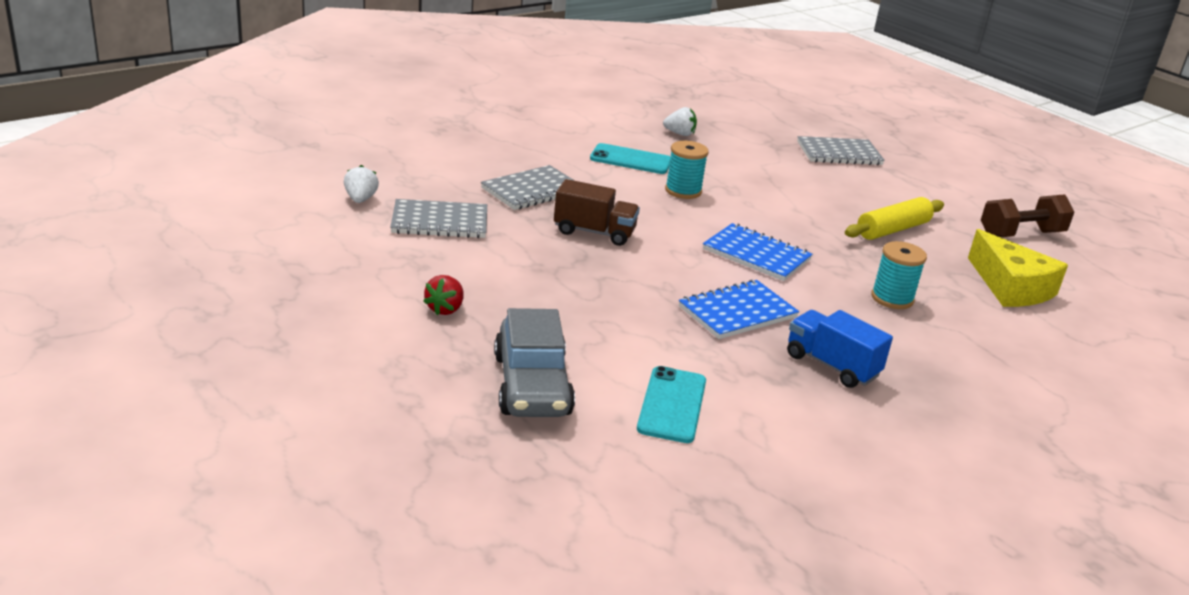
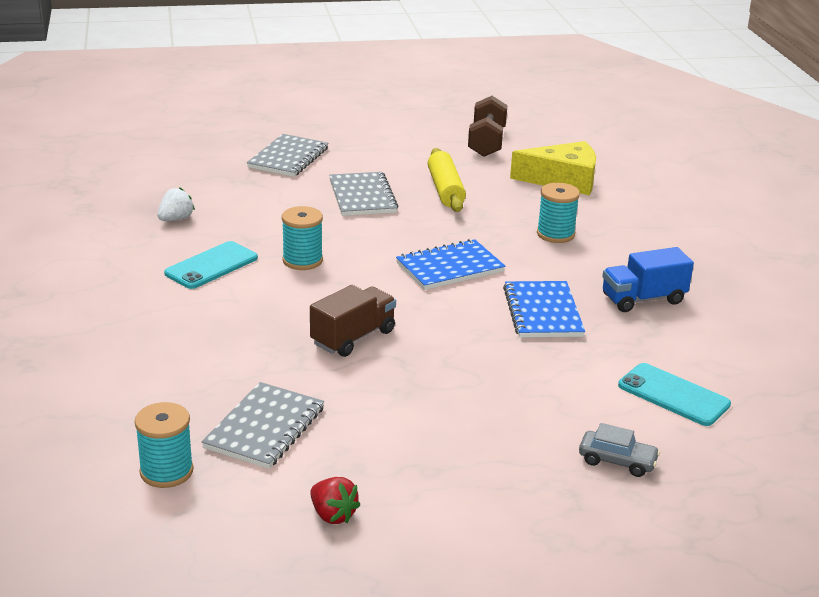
camera: 60 degrees left, 0 degrees up
(360, 199) = (166, 471): white strawberry -> turquoise spool
(445, 309) = (456, 475): red strawberry -> red strawberry (333, 515)
(532, 190) = (235, 346): grey notebook -> grey notebook (362, 196)
(532, 385) = (617, 461): grey car -> grey car, size x0.52

